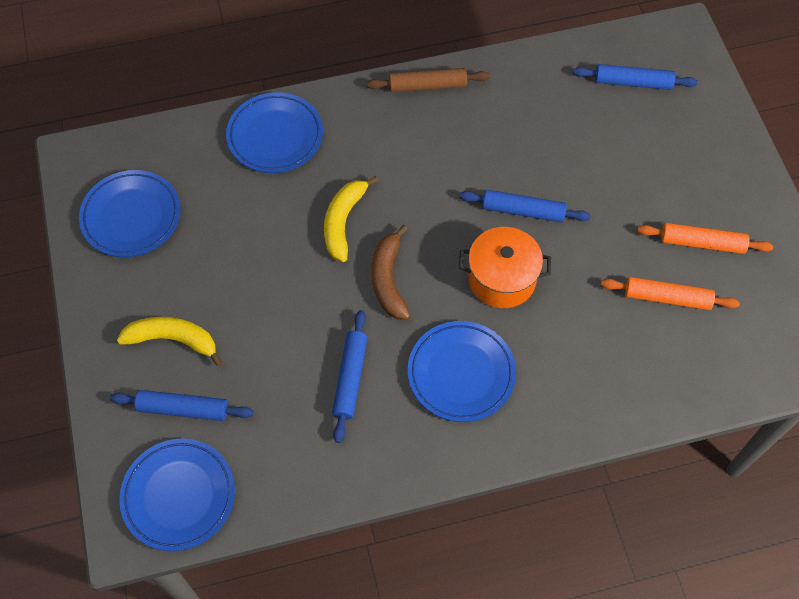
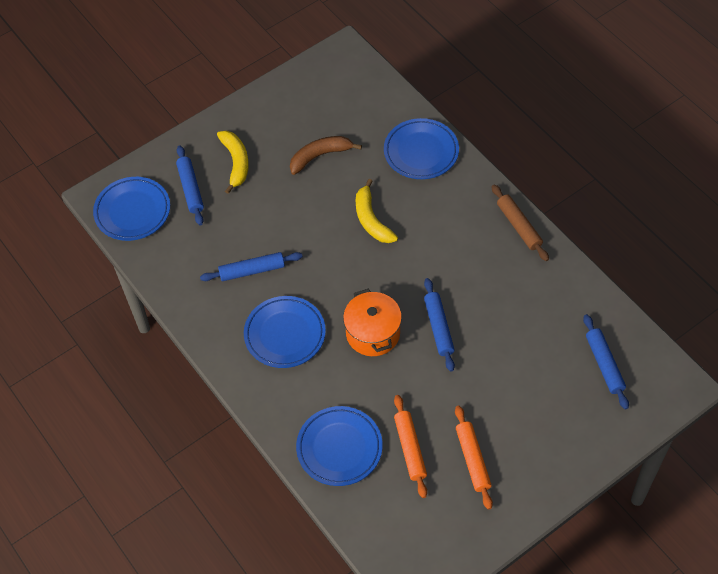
camera: 70 degrees right, 5 degrees down
(131, 217) = (314, 101): blue plate -> blue plate (339, 448)
(343, 222) = (371, 219): yellow banana -> yellow banana turned 105 degrees counterclockwise
(388, 279) = (338, 264): brown banana -> brown banana (320, 156)

